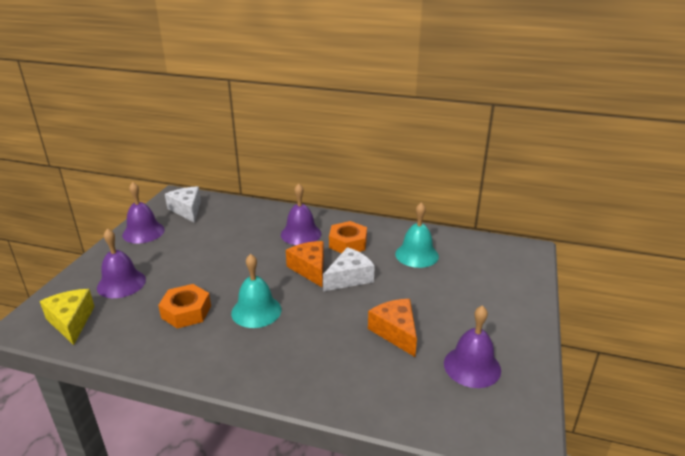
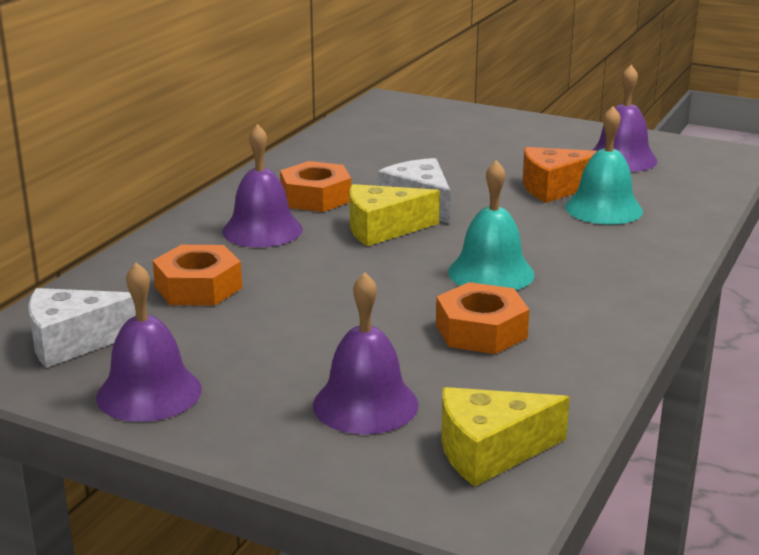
camera: 80 degrees left, 5 degrees down
(235, 227) = (198, 287): none -> orange nut
(310, 269) = (383, 229): orange cheese -> yellow cheese
(416, 255) = (373, 158): turquoise bell -> turquoise bell (603, 208)

